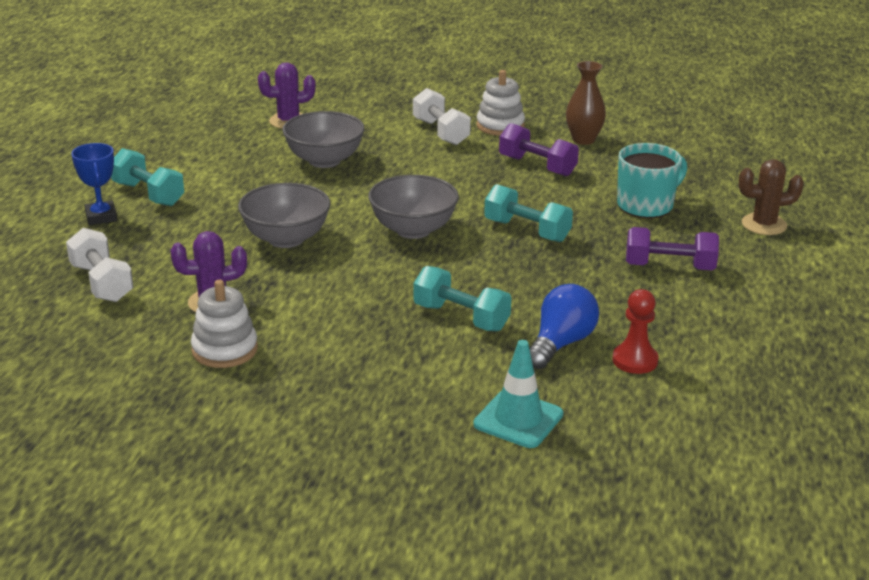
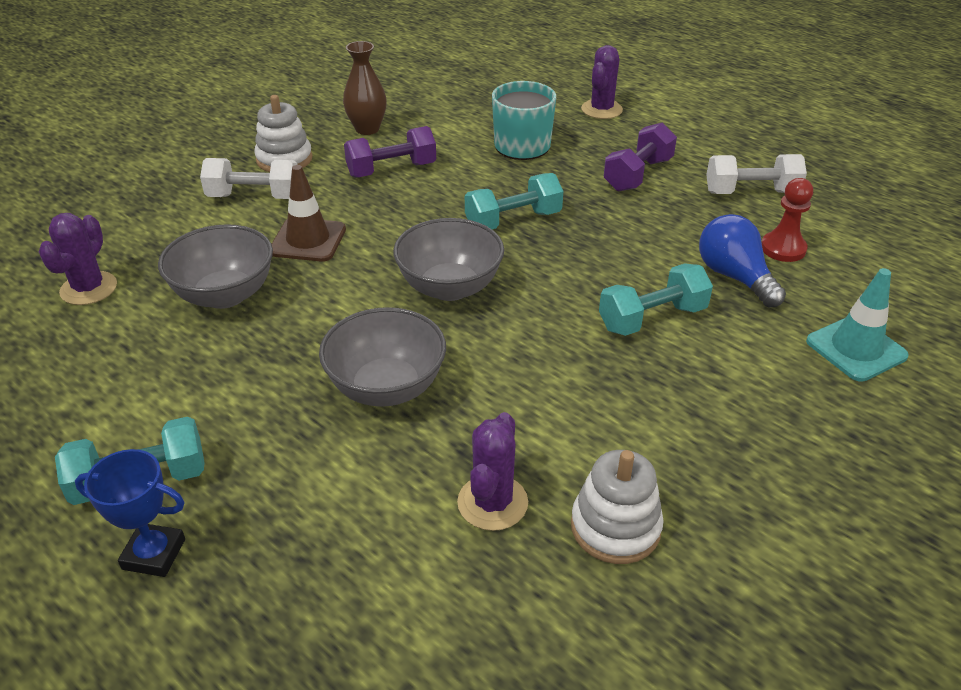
camera: 60 degrees left, 10 degrees up
(102, 283) = (354, 610): white dumbbell -> white dumbbell (751, 192)
(411, 166) = (308, 240): none -> brown traffic cone
(764, 225) = (601, 109): brown cactus -> purple cactus

